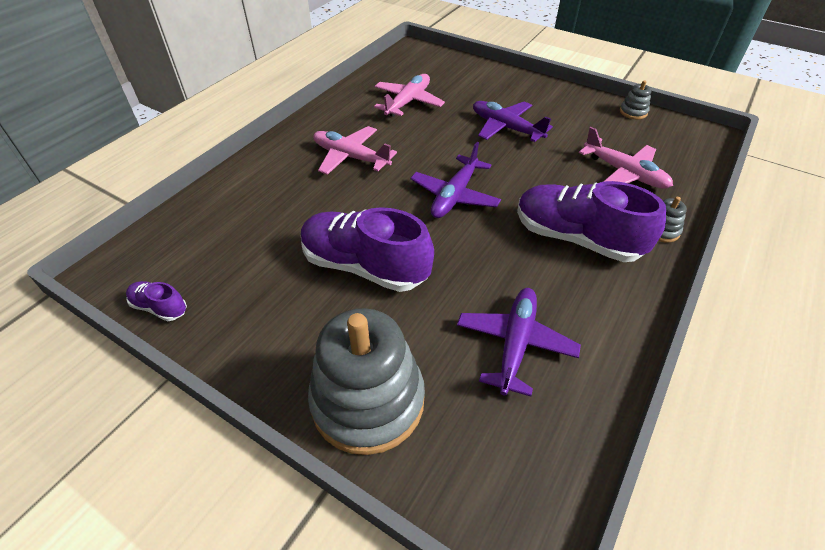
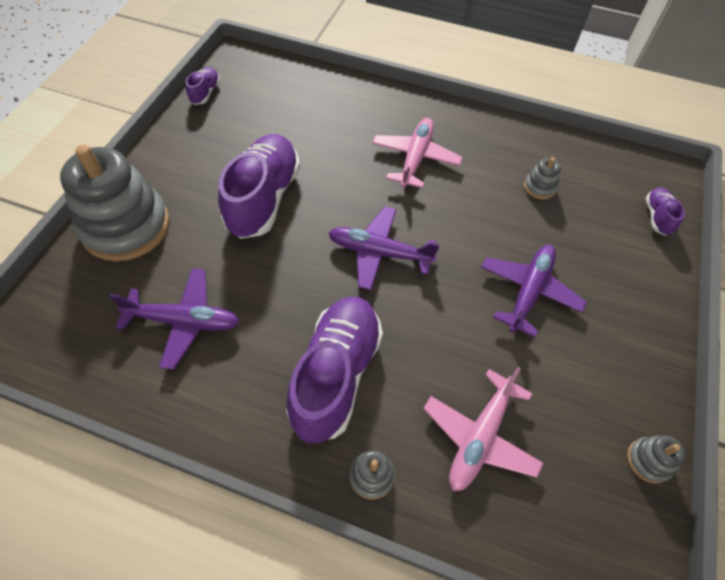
camera: 75 degrees right, 10 degrees up
(408, 102) = (539, 187): pink plane -> grey stacking toy
(451, 63) = (657, 217): none -> purple shoe

